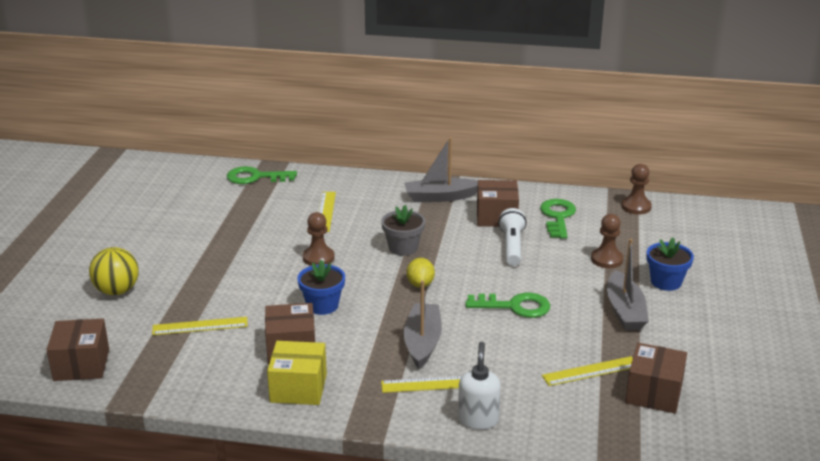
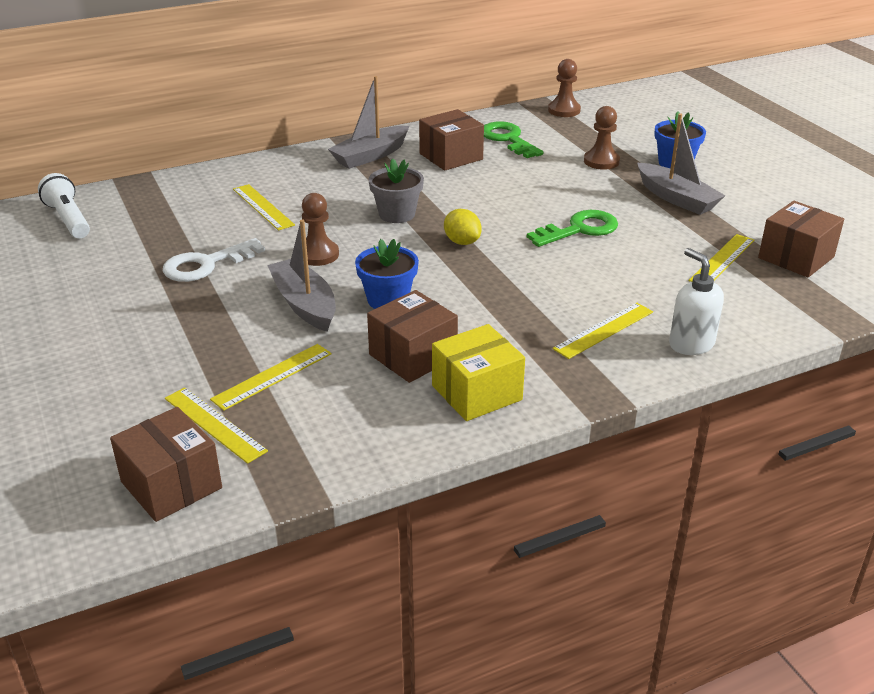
camera: 35 degrees left, 5 degrees up
(117, 291) = (106, 380): yellow ball -> none
(139, 341) = (214, 424): none -> yellow ruler
(247, 239) = (206, 264): none -> white key
(255, 177) = (129, 198): green key -> none
(422, 342) = (540, 295): grey boat -> grey boat (304, 304)
(512, 246) = (502, 178): white flashlight -> white flashlight (69, 219)
(654, 393) = (796, 257): brown box -> brown box turned 60 degrees clockwise

